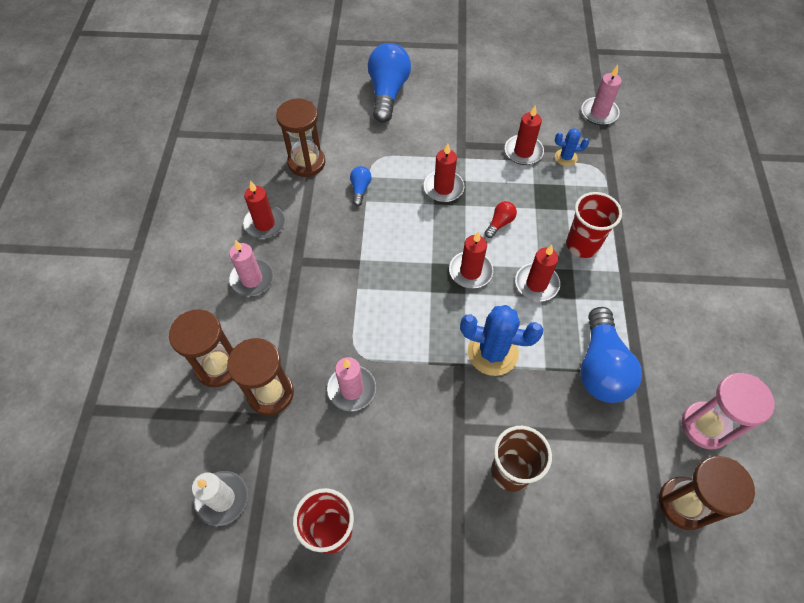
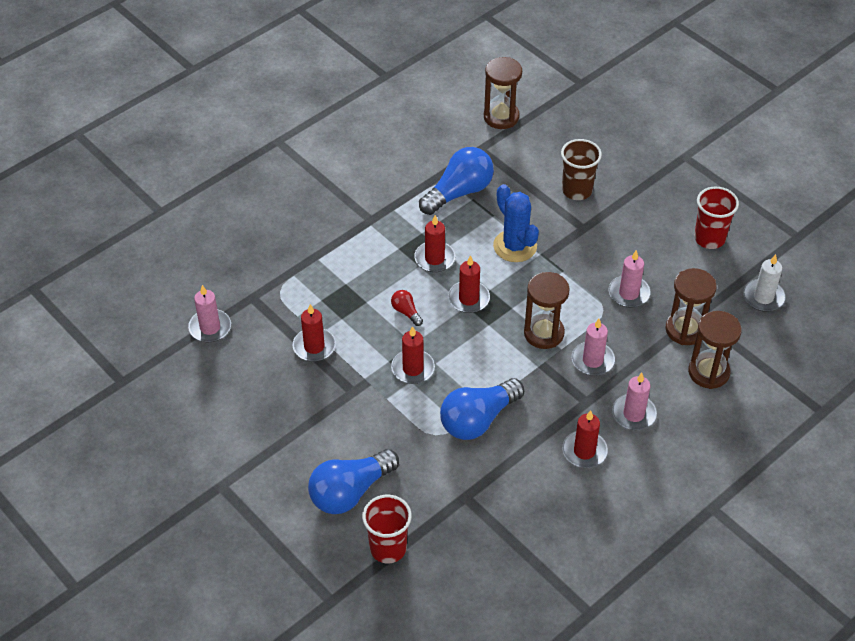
camera: 135 degrees left, 10 degrees down
(306, 162) = (497, 479): brown hourglass -> brown hourglass (544, 333)
(323, 298) = (592, 360): none -> pink candle
(360, 189) = (478, 419): blue light bulb -> blue light bulb, size x2.20
(499, 223) = (406, 312): red light bulb -> red light bulb turned 60 degrees clockwise
(565, 157) = (290, 317): blue cactus -> none
(582, 245) = (370, 256): red cup -> red cup (388, 548)
(705, 426) = (441, 131): pink hourglass -> none

